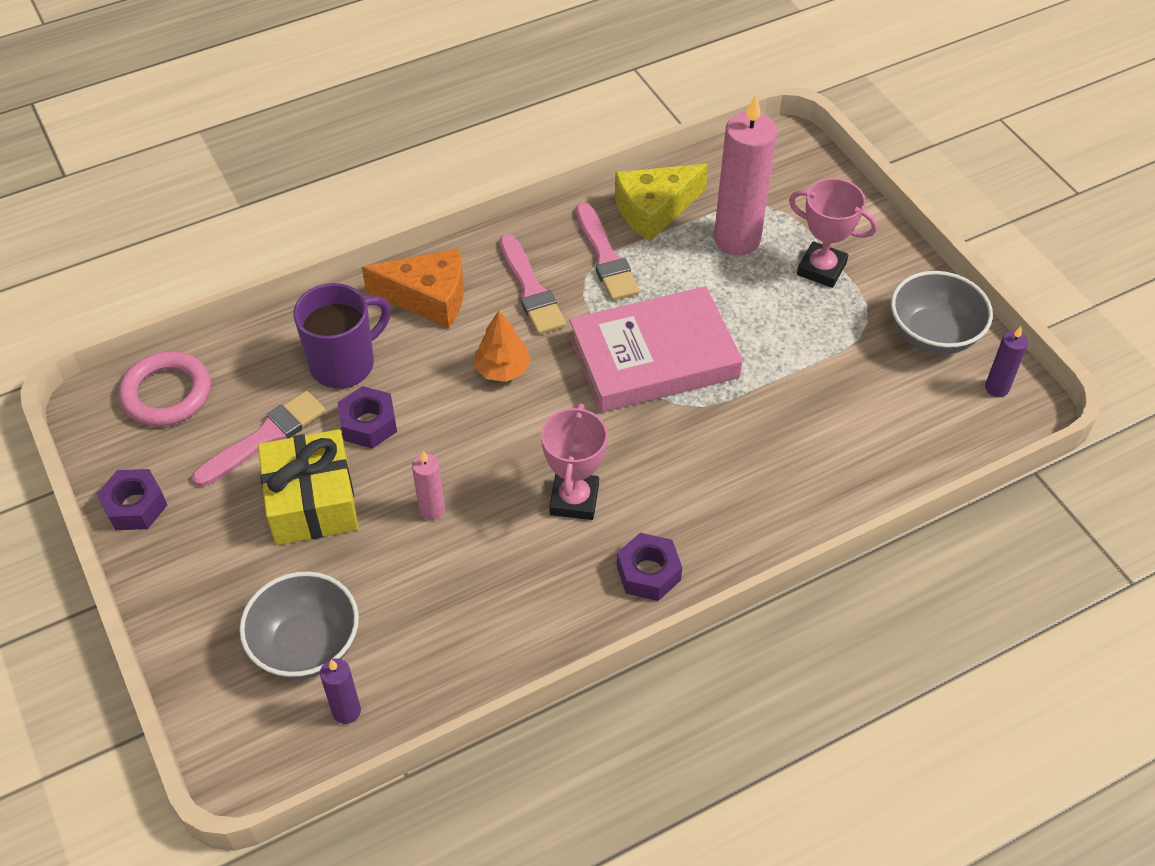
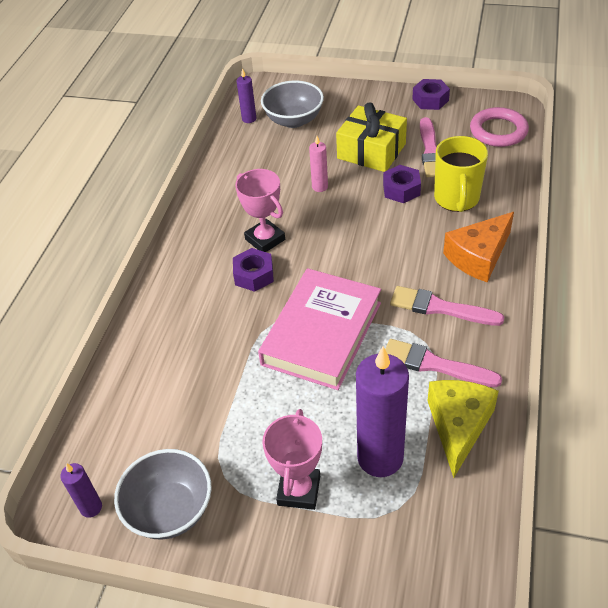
camera: 135 degrees right, 5 degrees down
(344, 364) = (456, 199): purple mug -> yellow mug
(502, 369) = (385, 259): orange tree -> none
(648, 573) = (191, 242): purple nut -> purple nut (254, 275)
(737, 239) = (380, 457): pink candle -> purple candle
(821, 269) = (299, 490): pink trophy -> pink trophy turned 60 degrees counterclockwise

